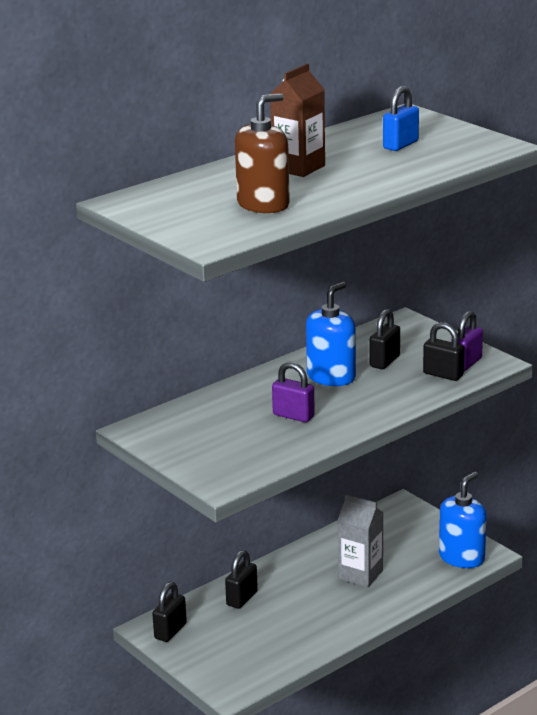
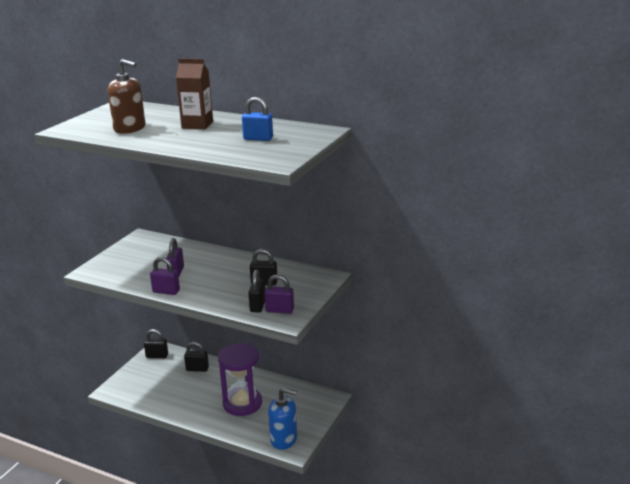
camera: 65 degrees right, 0 degrees up
(331, 377) = (232, 271): blue soap dispenser -> none
(347, 430) = (166, 291): none -> purple padlock
(360, 574) = (242, 403): grey carton -> purple hourglass

